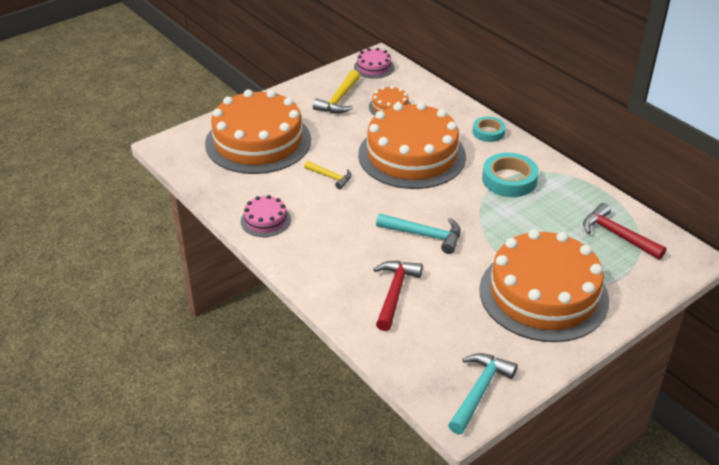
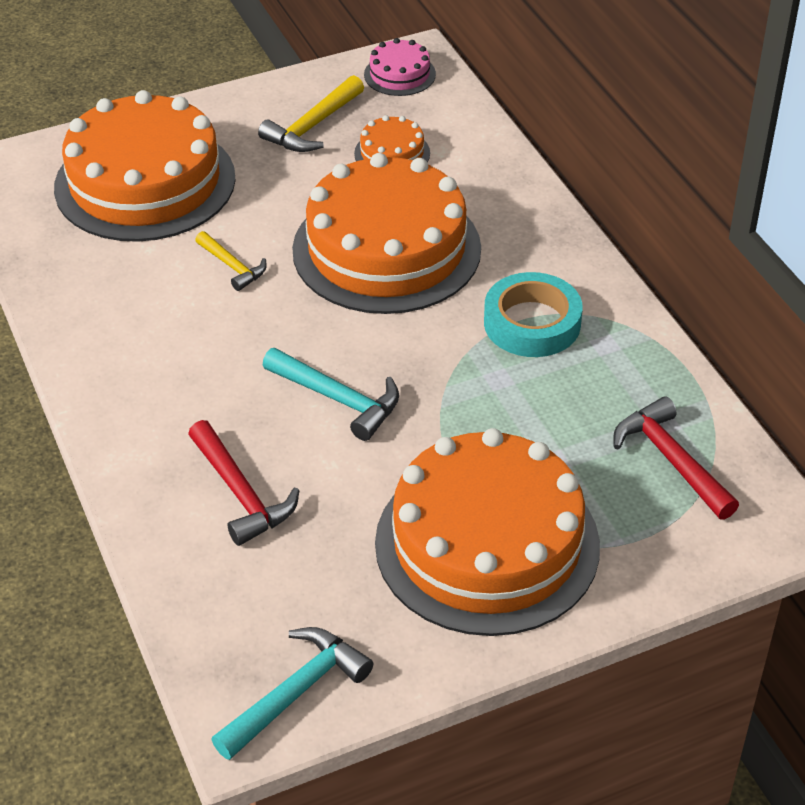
camera: 15 degrees right, 5 degrees up
(265, 220) = (93, 325): pink cake -> none
(395, 293) = (240, 493): red hammer -> red hammer turned 120 degrees clockwise
(488, 132) = (539, 227): turquoise tape -> none

